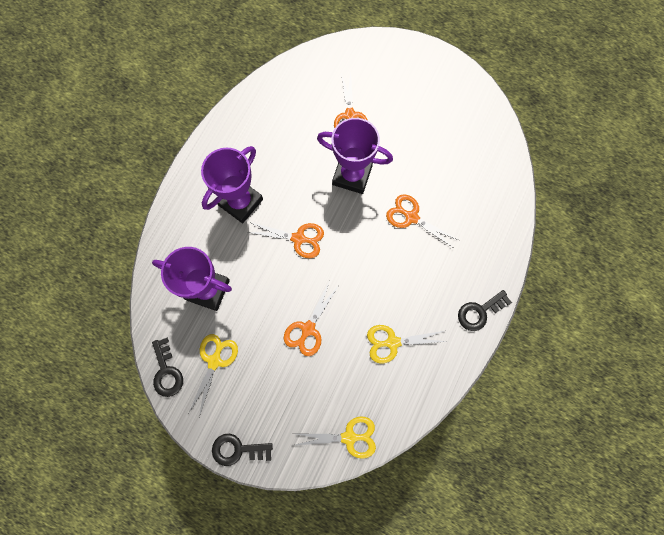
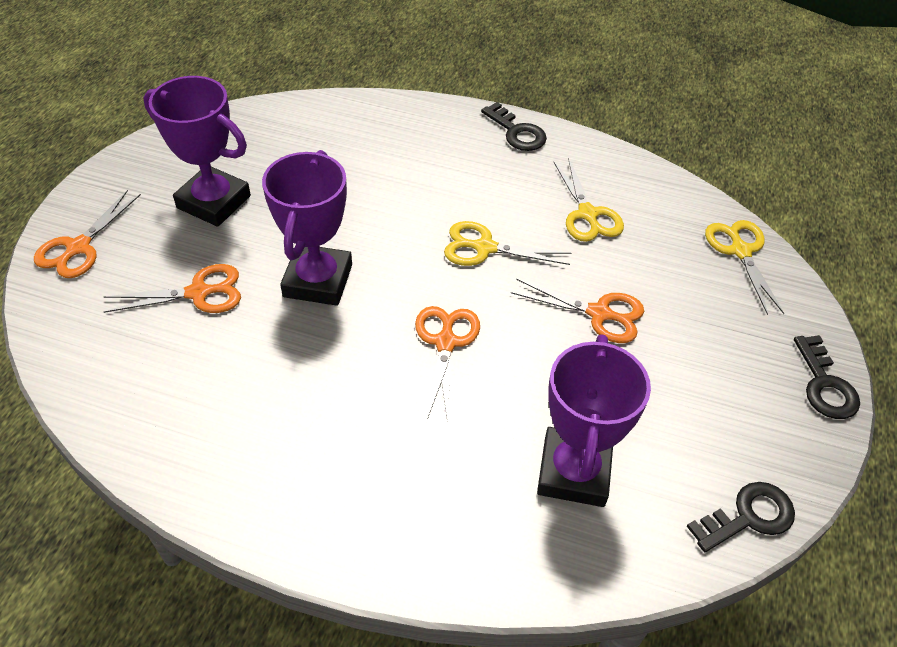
camera: 100 degrees left, 25 degrees down
(214, 361) = (699, 440): yellow scissors -> yellow scissors (485, 248)
(240, 202) = (386, 443): purple trophy -> purple trophy (214, 202)
(411, 217) = (386, 205): orange scissors -> orange scissors (79, 247)

